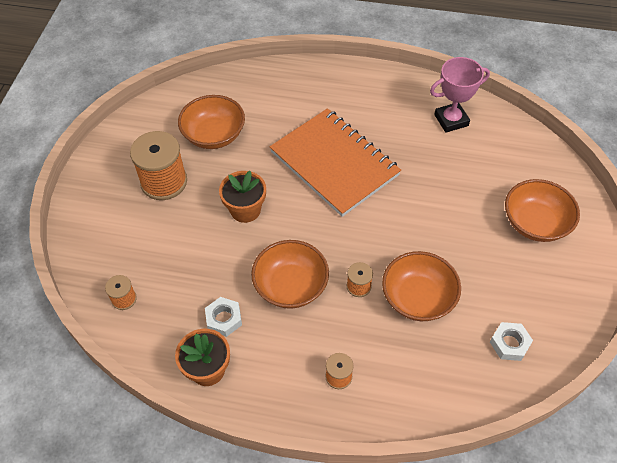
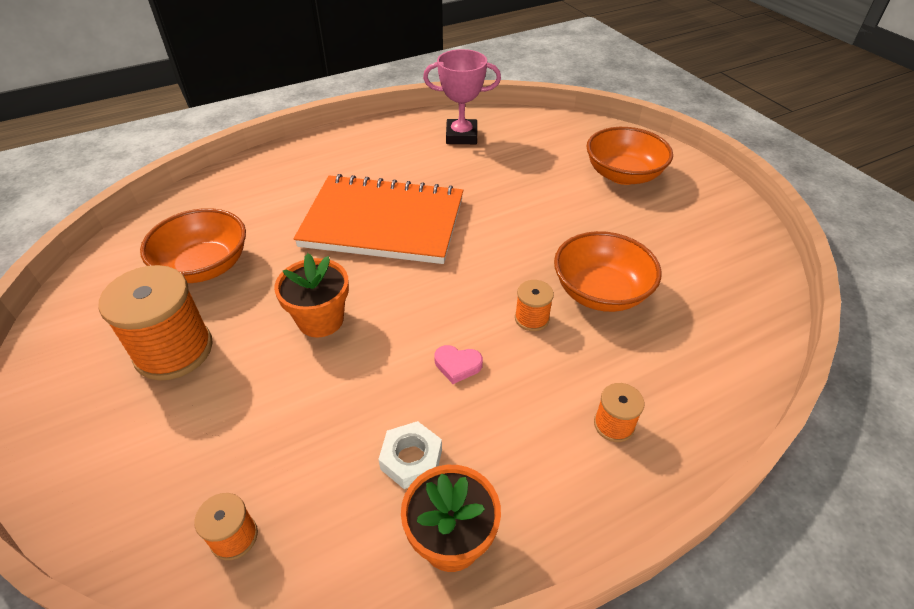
camera: 40 degrees left, 10 degrees down
(291, 286) = (457, 365): orange bowl -> pink heart
(451, 120) = (461, 136): pink trophy -> pink trophy turned 60 degrees clockwise
(509, 343) = (722, 279): white nut -> none

